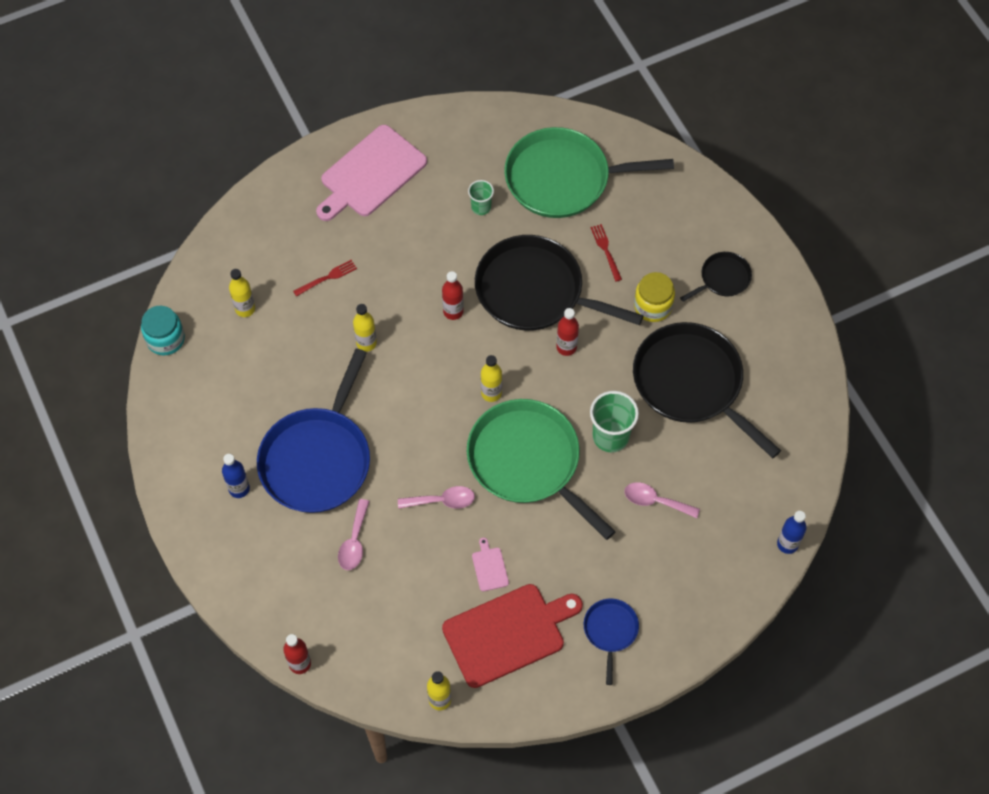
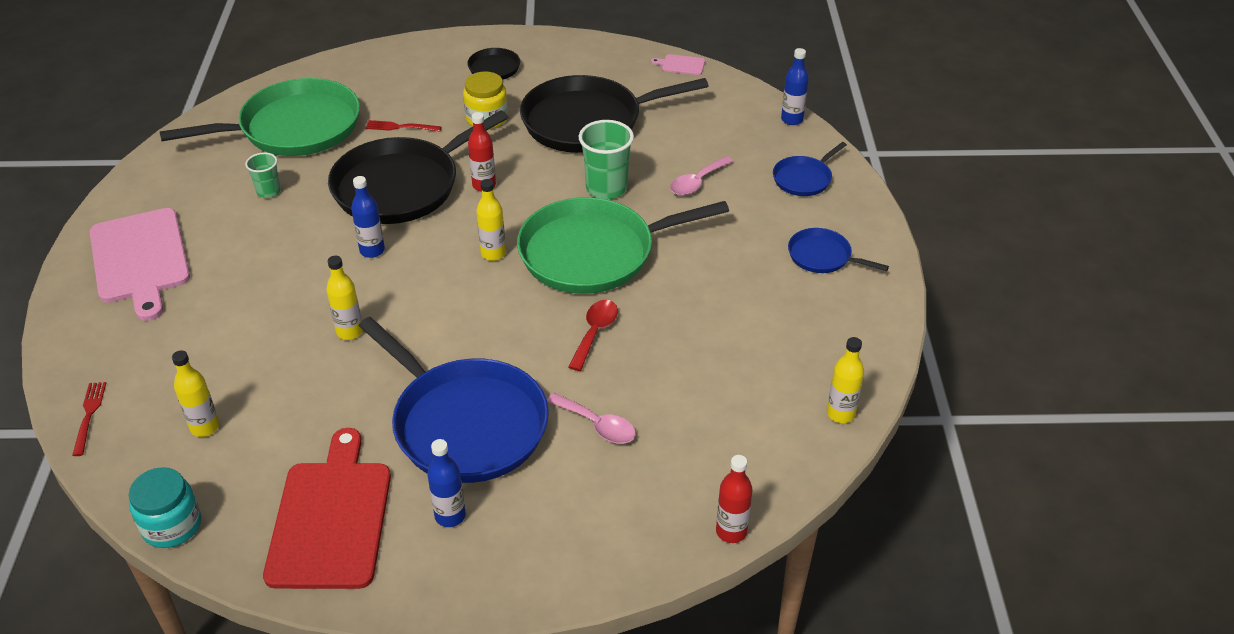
camera: 65 degrees left, 20 degrees down
(327, 277) = (235, 337): red fork -> red fork (89, 415)
(442, 501) = (595, 332): pink spoon -> red spoon
(453, 311) = (372, 251): red bottle -> blue bottle
(489, 567) = (699, 321): pink cutting board -> pink cutting board (681, 65)
(508, 633) = (786, 332): red cutting board -> red cutting board (331, 518)
(563, 178) = (294, 128): green pan -> green pan turned 135 degrees counterclockwise
(706, 583) = (804, 178): none -> blue pan

